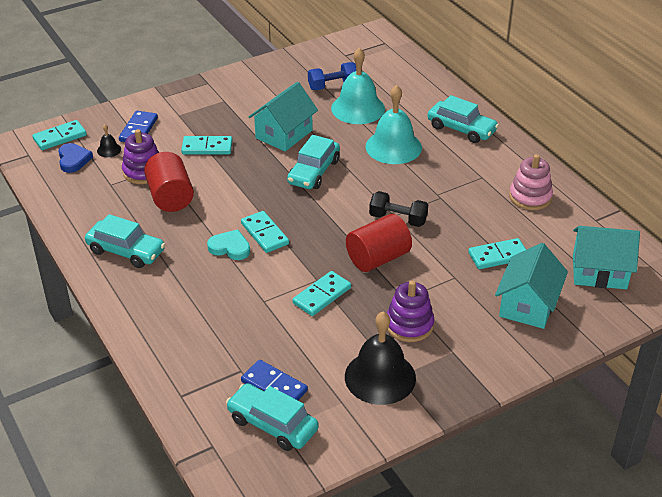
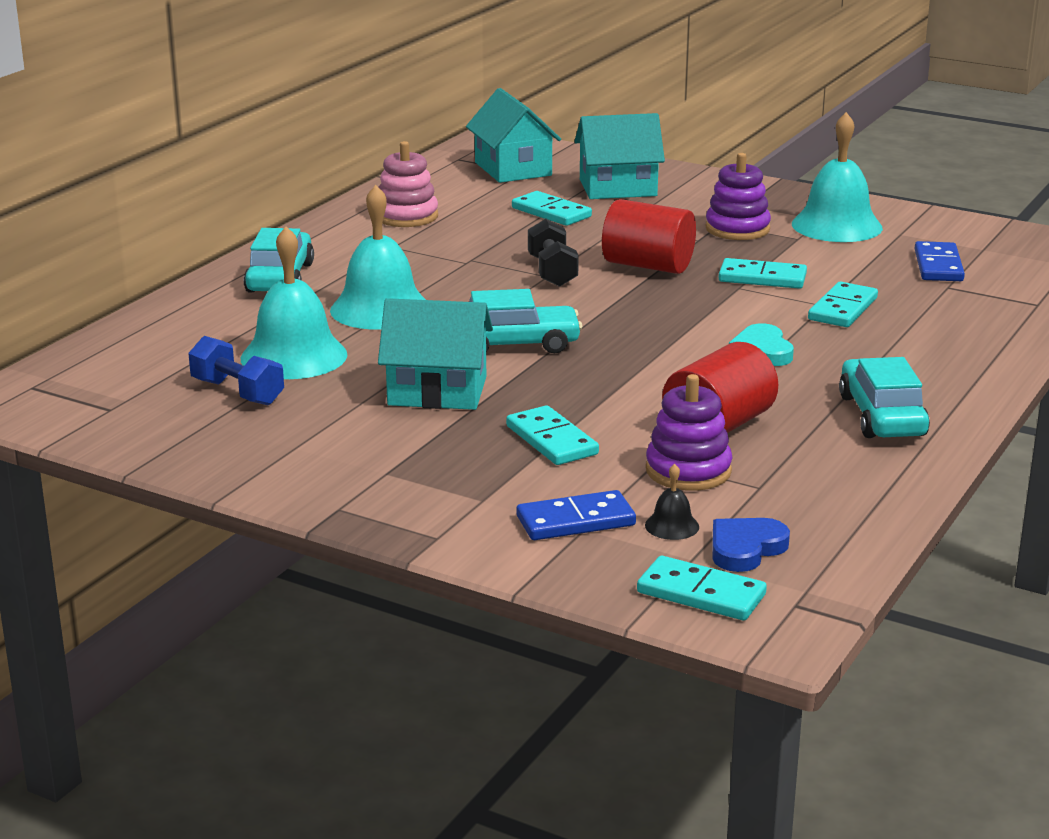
camera: 120 degrees left, 15 degrees down
(264, 234) = (700, 338): turquoise domino -> turquoise domino (843, 309)
(272, 424) = (986, 254): turquoise car -> none
(380, 377) = (836, 225): black bell -> turquoise bell

